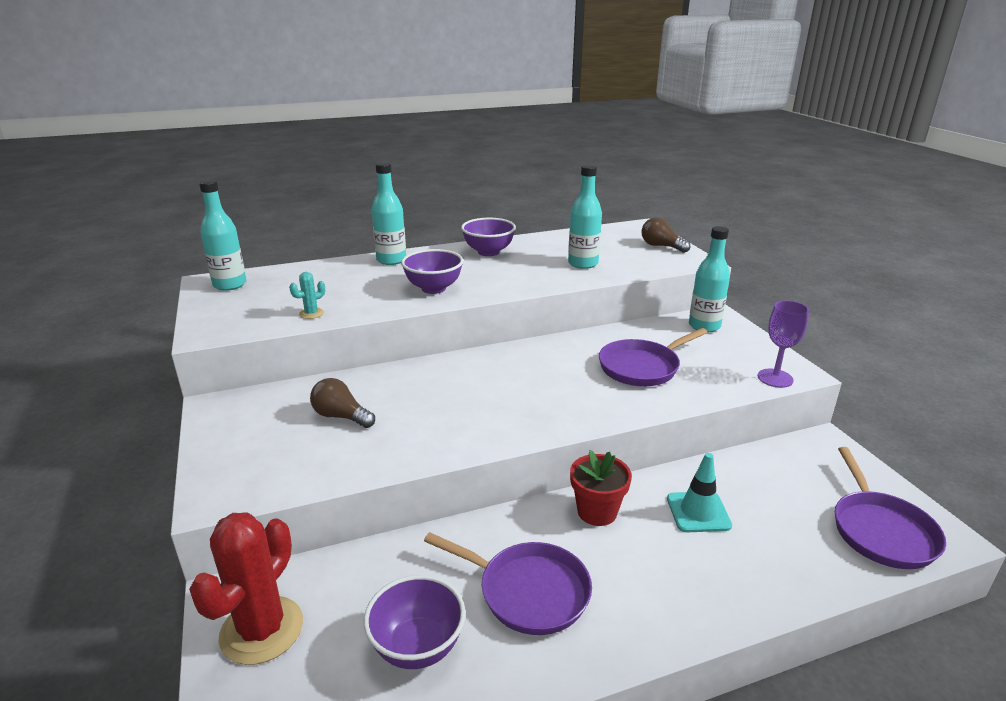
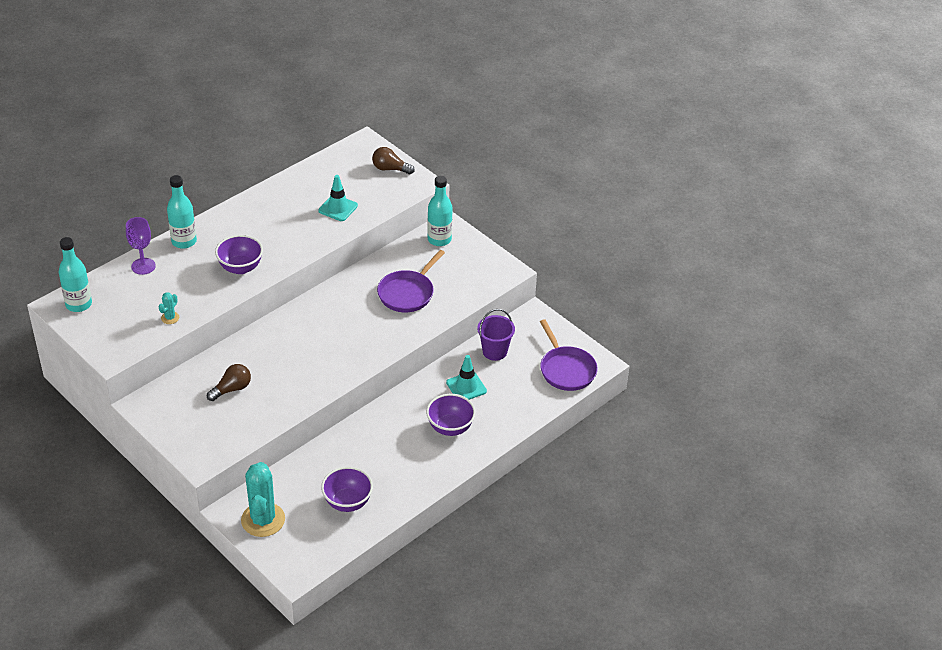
camera: 25 degrees left, 15 degrees up
(262, 630) = (263, 520): red cactus -> turquoise cactus
(341, 416) = (232, 389): brown light bulb -> brown light bulb turned 135 degrees clockwise
(488, 252) = (256, 211): purple bowl -> purple bowl (450, 428)
(527, 591) = (389, 459): purple pan -> none
(583, 264) = (338, 208): turquoise bottle -> turquoise traffic cone
(597, 512) = (409, 403): red flower pot -> none
(756, 475) = (494, 351): none -> purple bucket
(775, 378) = (495, 280): purple goblet -> purple goblet (143, 266)

